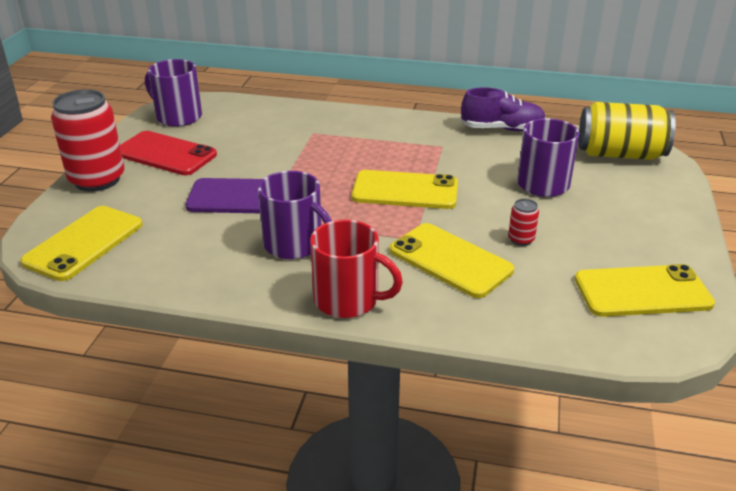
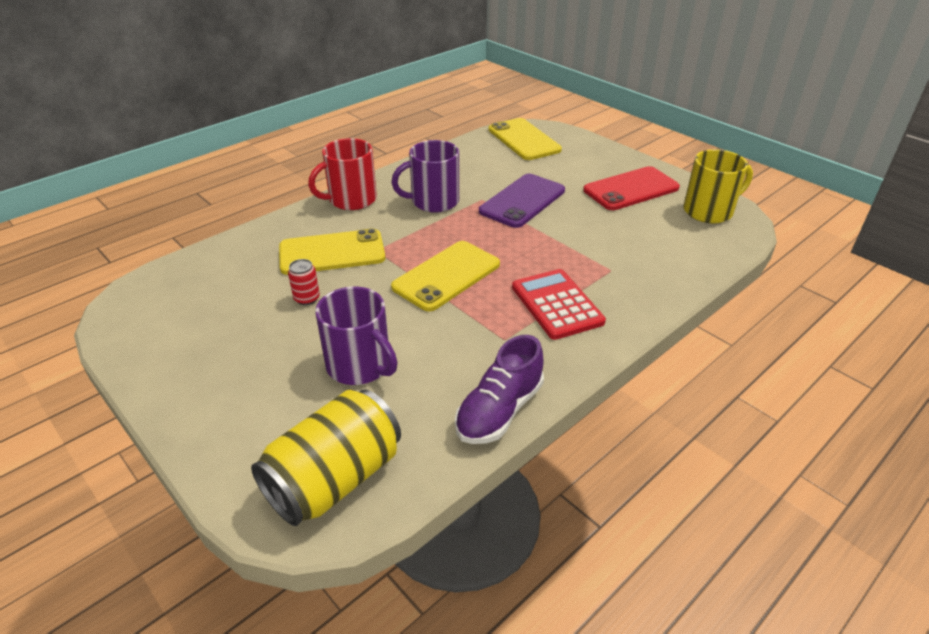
camera: 125 degrees right, 5 degrees up
(97, 180) = (609, 157): red can -> none
(178, 117) = (709, 211): purple mug -> yellow mug
(381, 140) = (557, 304): none -> red calculator
(642, 291) = (174, 319): yellow phone -> none

